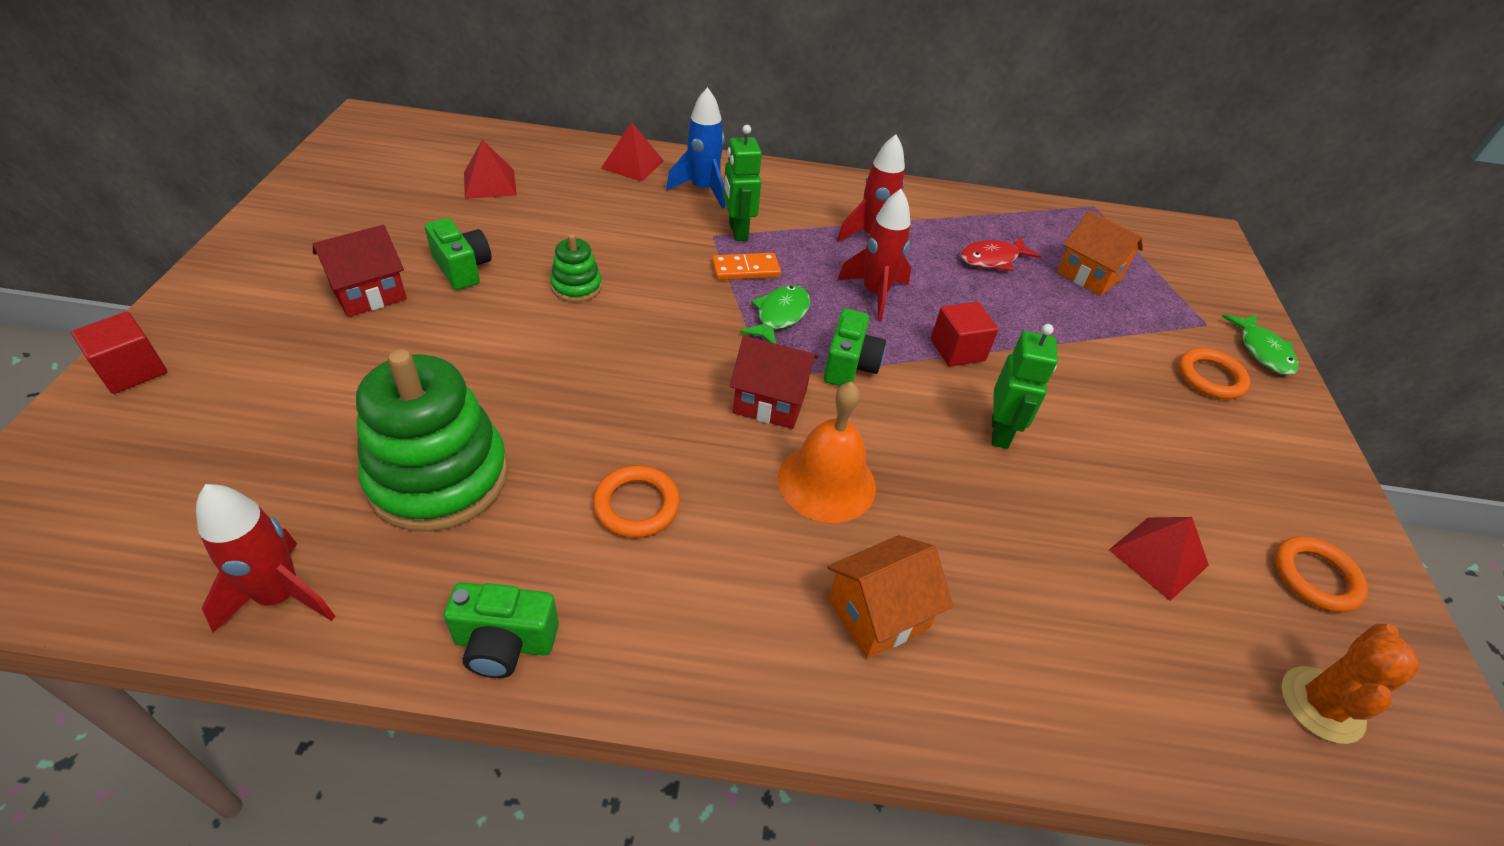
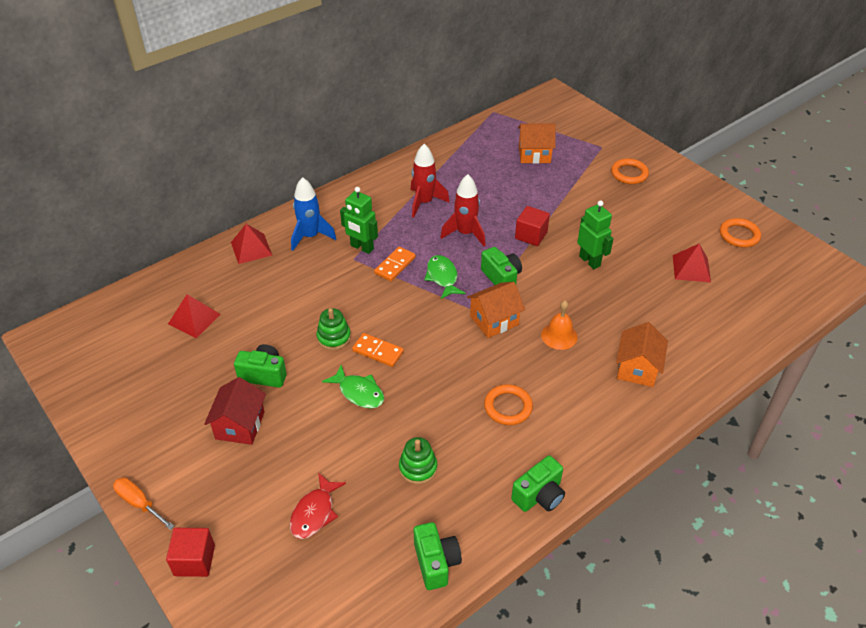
camera: 40 degrees left, 0 degrees up
(191, 287) = (139, 503): none -> orange screwdriver
(280, 596) = (436, 563): red rocket -> green camera
(438, 477) = (418, 468): green stacking toy -> green stacking toy, size x0.47
(595, 332) = (377, 351): none -> orange domino
(770, 401) = (494, 320): red house -> orange house
(826, 482) = (559, 336): orange bell -> orange bell, size x0.66
(992, 259) = (488, 176): red fish -> red fish (314, 512)
(1262, 351) = (633, 146): green fish -> green fish (359, 392)
(1321, 705) = (782, 281): orange cactus -> none

